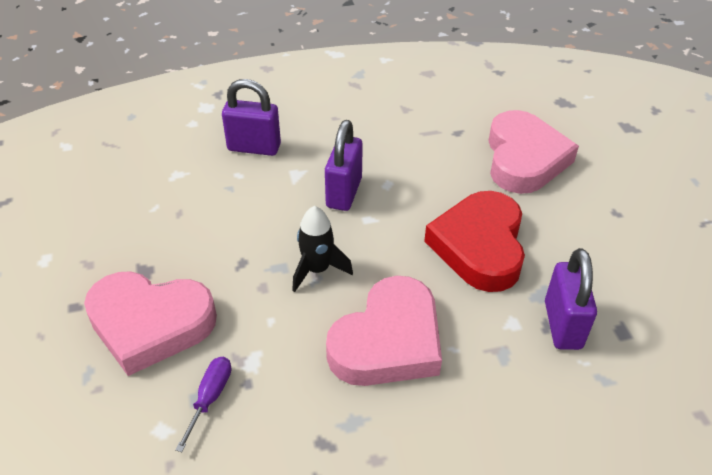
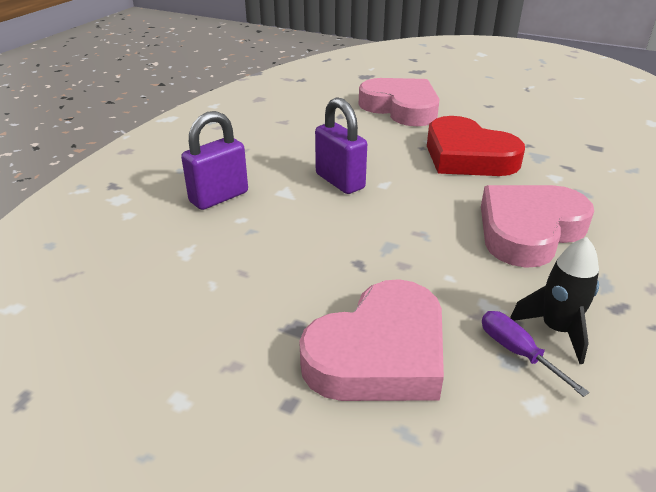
camera: 50 degrees left, 10 degrees down
(317, 270) = (414, 229): black rocket -> black rocket (556, 330)
(388, 341) = (529, 230): pink heart -> pink heart turned 120 degrees counterclockwise
(562, 325) = (573, 162): purple padlock -> none

